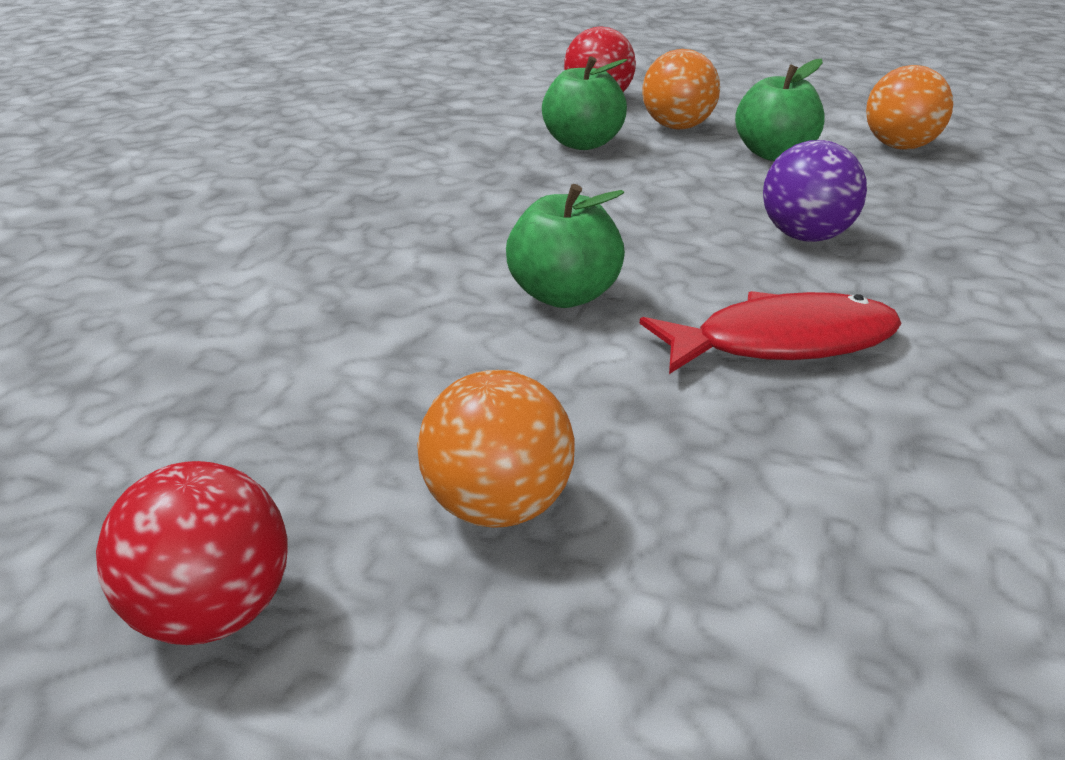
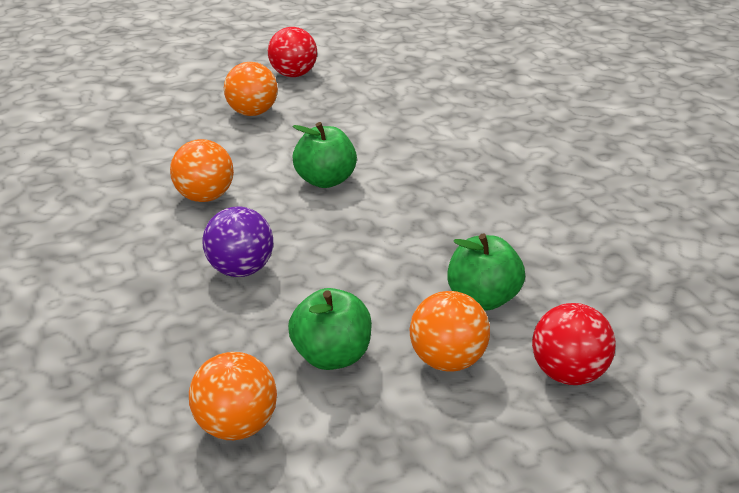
camera: 140 degrees right, 0 degrees up
(782, 343) = (204, 197): red fish -> orange ball

